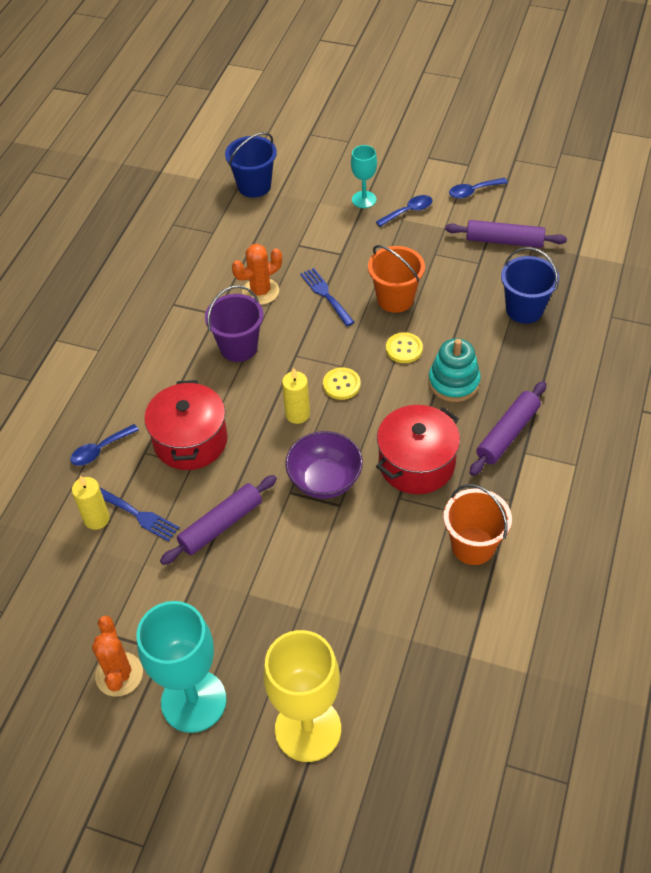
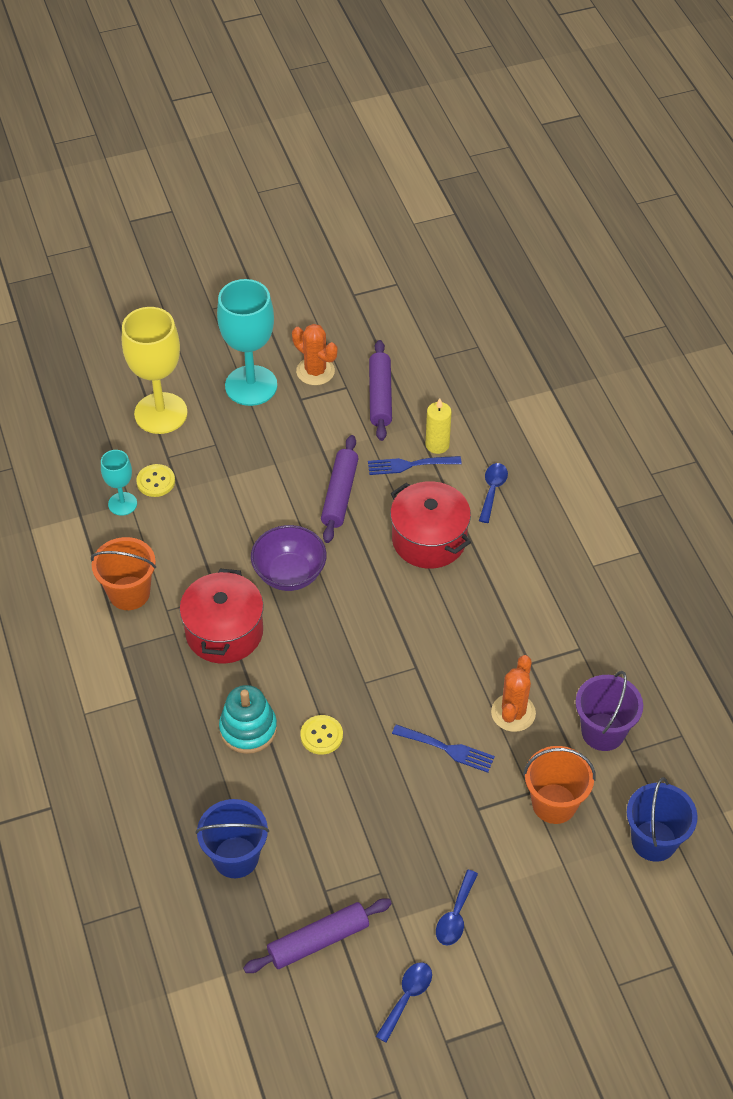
camera: 140 degrees right, 0 degrees up
(238, 347) = (474, 643): purple bucket -> purple bucket (603, 732)
(297, 414) = (362, 614): yellow candle -> none
(341, 384) = (348, 664): yellow button -> yellow button (156, 481)
(364, 199) = (519, 901): turquoise goblet -> turquoise goblet (122, 504)
(395, 299) = (375, 787): orange bucket -> orange bucket (554, 803)
(507, 434) = (163, 707): purple rolling pin -> purple rolling pin (380, 396)

